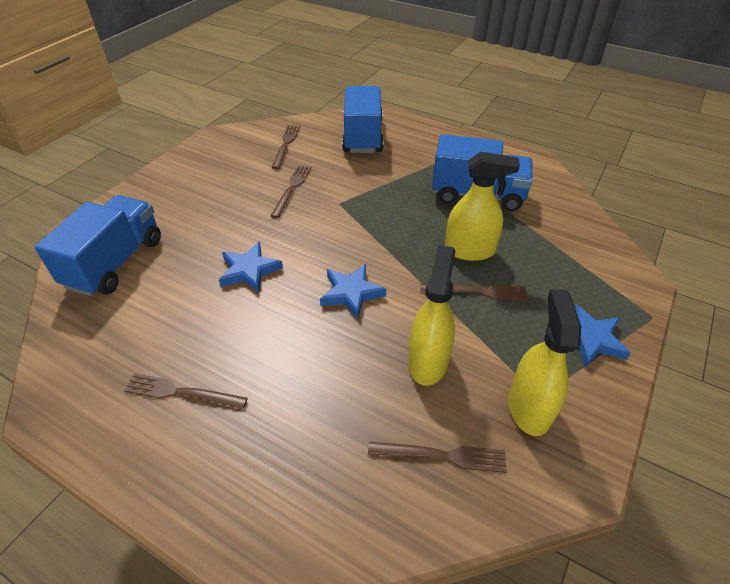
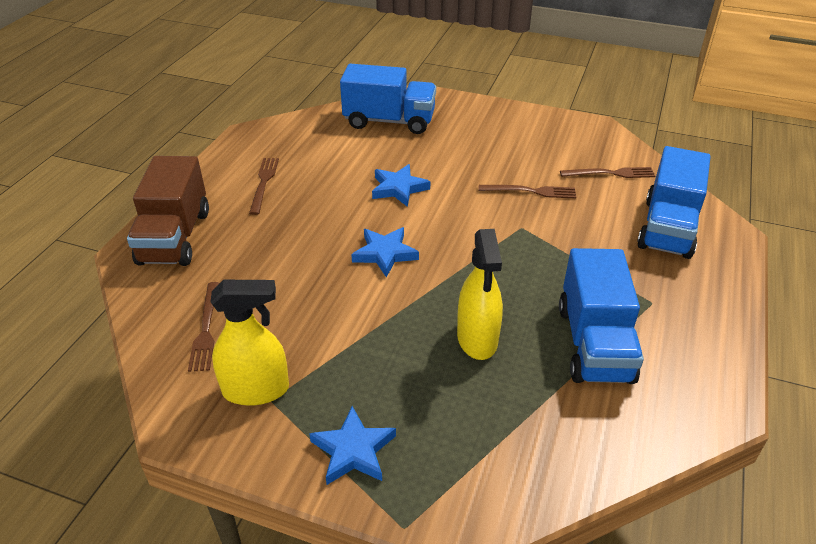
camera: 80 degrees right, 5 degrees down
(261, 501) = (175, 237): none -> brown truck
(363, 136) = (667, 228): blue truck -> blue truck turned 120 degrees clockwise
(428, 361) = (306, 313): yellow spray bottle -> none
(477, 292) = (409, 347): brown fork -> none

